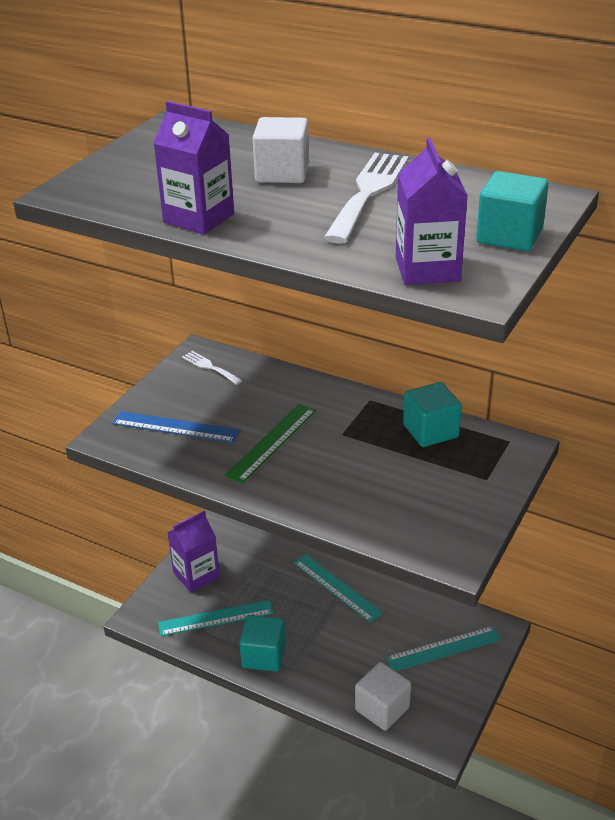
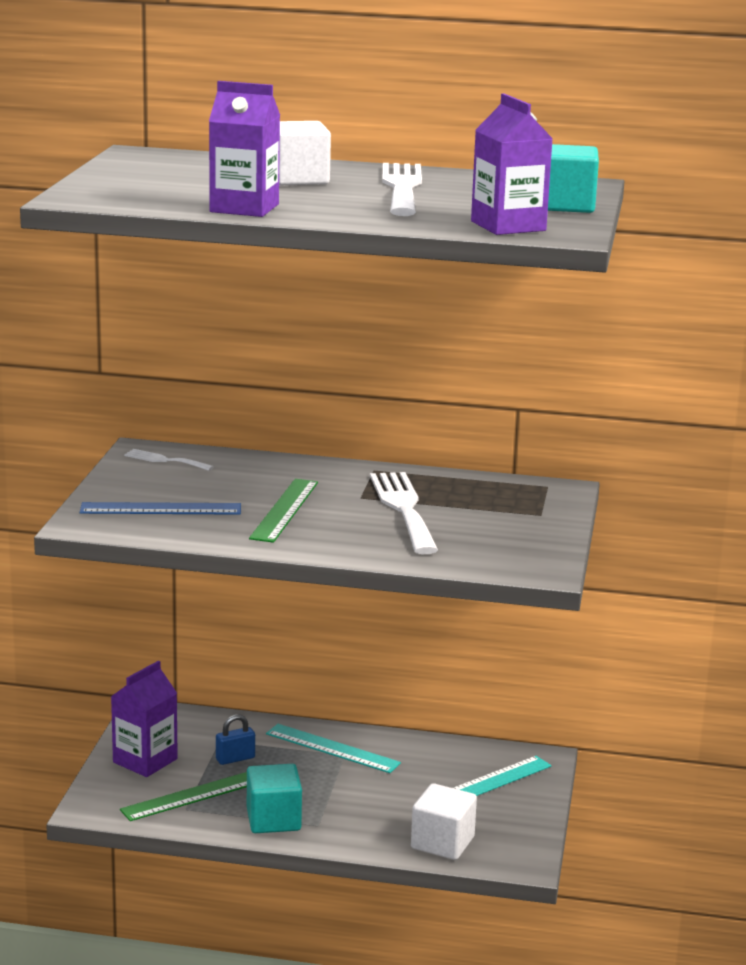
camera: 20 degrees left, 15 degrees down
(215, 618) = (193, 795): turquoise ruler -> green ruler
(261, 585) = (235, 759): none -> blue padlock
(370, 455) = (403, 509): none -> white fork
(430, 431) = (458, 486): turquoise cube -> none

